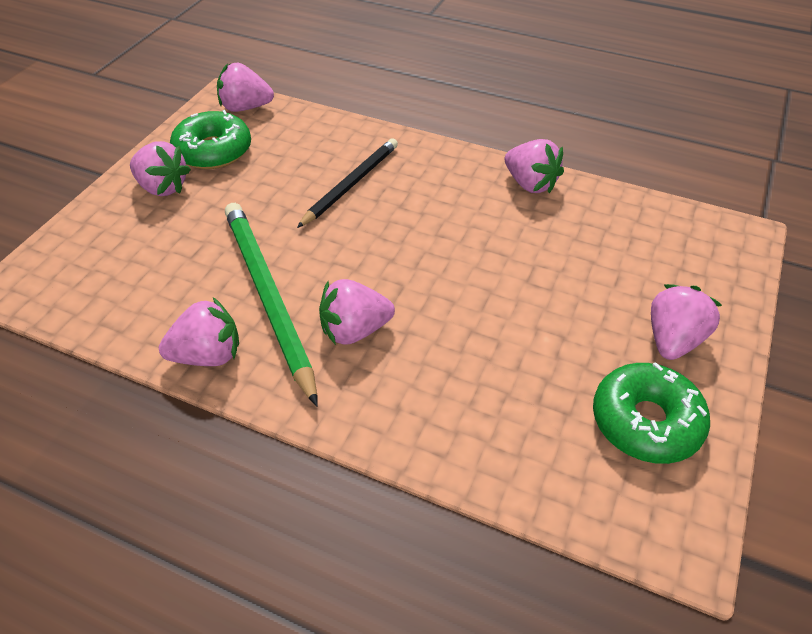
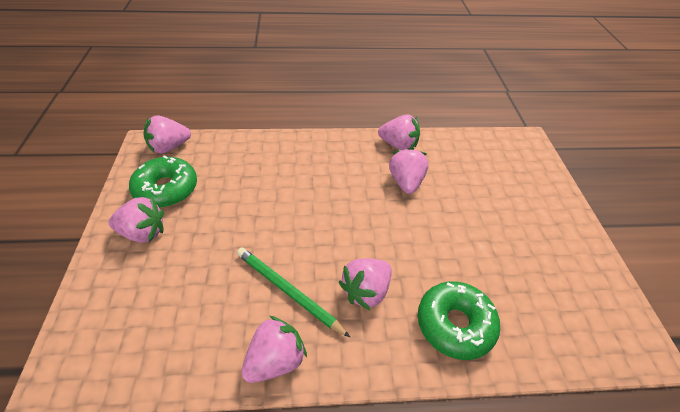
camera: 30 degrees left, 0 degrees up
(268, 297) = (288, 291): green pencil -> green pencil, size x0.66
(351, 184) = (287, 182): black pencil -> none
(646, 422) = (570, 277): green donut -> green donut (455, 324)
(673, 340) = (544, 218): pink strawberry -> pink strawberry (406, 182)

